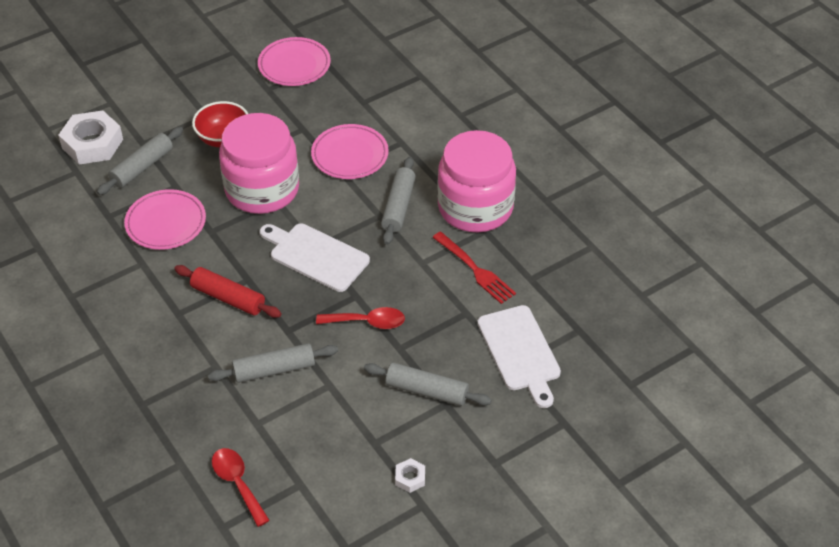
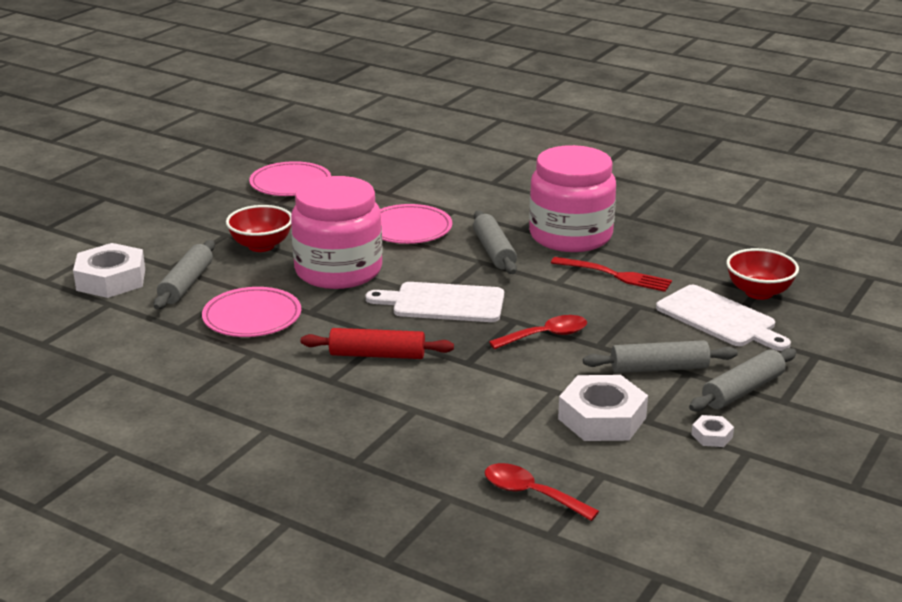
camera: 25 degrees left, 20 degrees down
(274, 370) = (482, 395): grey rolling pin -> grey rolling pin (743, 390)
(343, 428) = (602, 418): none -> white nut
(578, 332) = (759, 292): none -> red bowl

